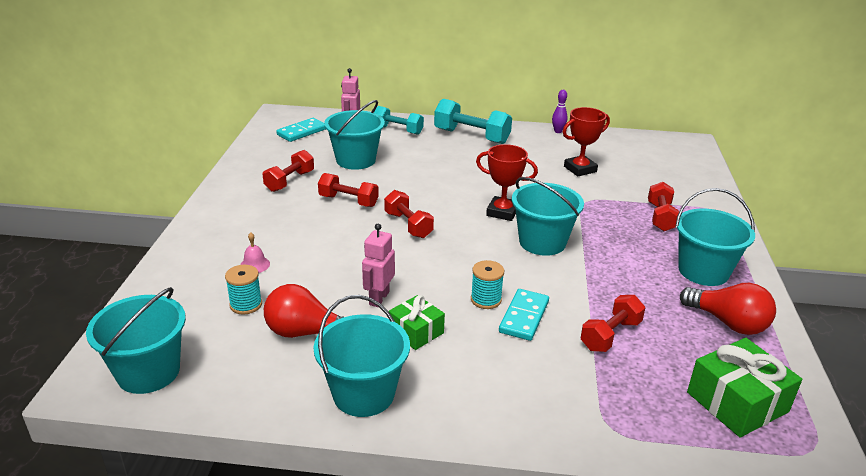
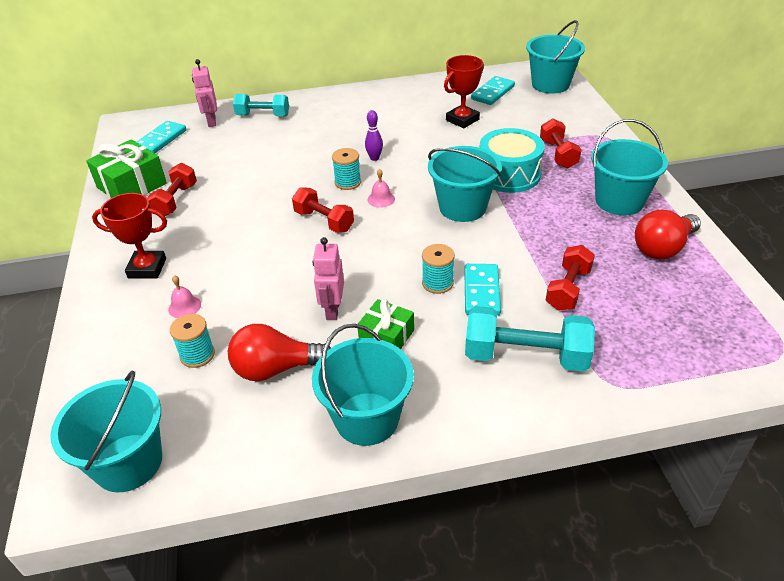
camera: 15 degrees left, 10 degrees up
(348, 201) = (249, 208): red dumbbell -> none
(355, 160) = (235, 160): turquoise bucket -> turquoise bucket (550, 84)
(445, 199) = (348, 182): none -> turquoise spool
(469, 218) = (381, 199): none -> pink bell
(471, 136) = (341, 106): turquoise dumbbell -> turquoise dumbbell (525, 356)
(502, 212) = (410, 184): red trophy -> red trophy (147, 268)
(558, 131) = (423, 83): purple bowling pin -> purple bowling pin (374, 158)
(602, 224) = (509, 174): none -> turquoise drum
(622, 152) = (493, 93): none -> turquoise domino
(728, 323) = (663, 248): red light bulb -> red light bulb turned 120 degrees clockwise
(737, 402) = (704, 325): green gift -> green gift (132, 185)

